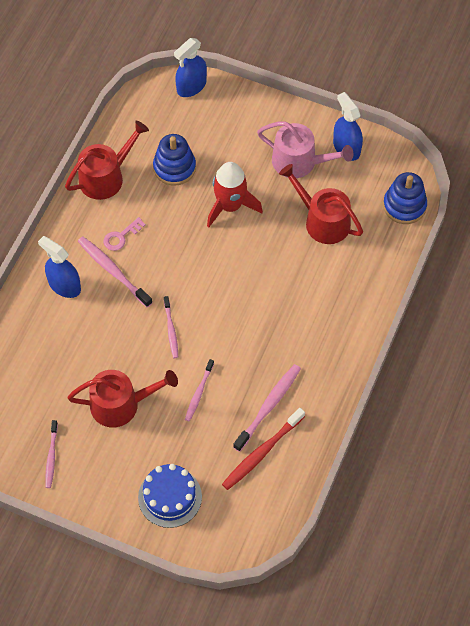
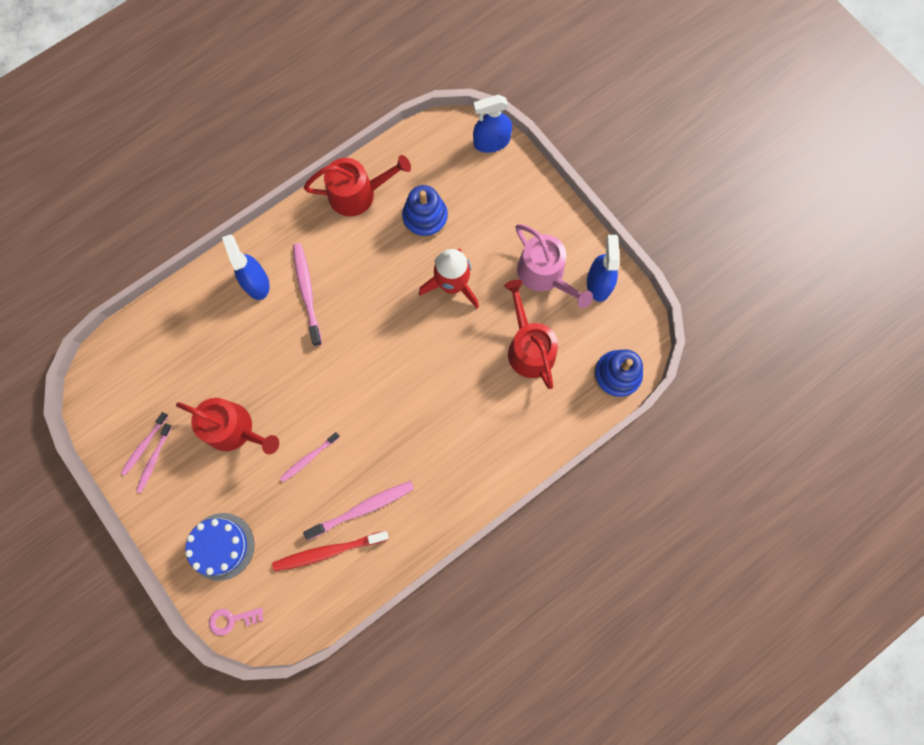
camera: 30 degrees right, 15 degrees up
(121, 236) = (335, 261): pink key -> pink key (232, 619)
(171, 330) = (322, 381): pink toothbrush -> pink toothbrush (154, 460)

